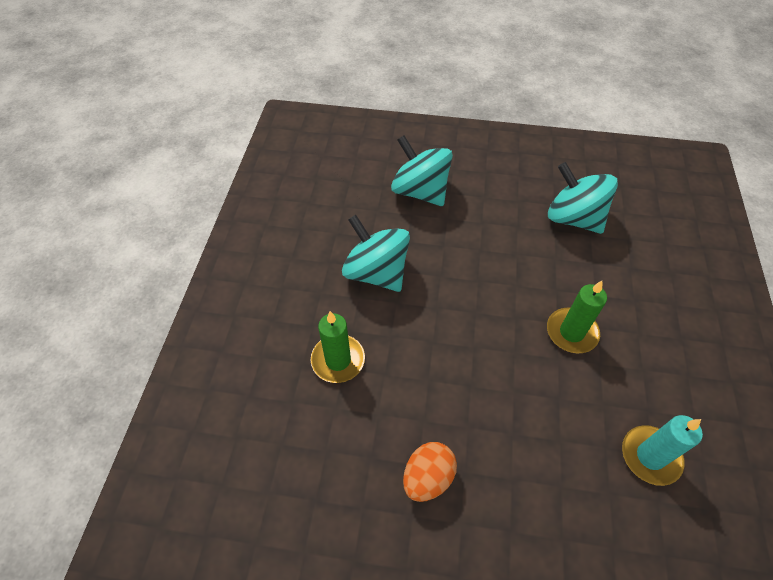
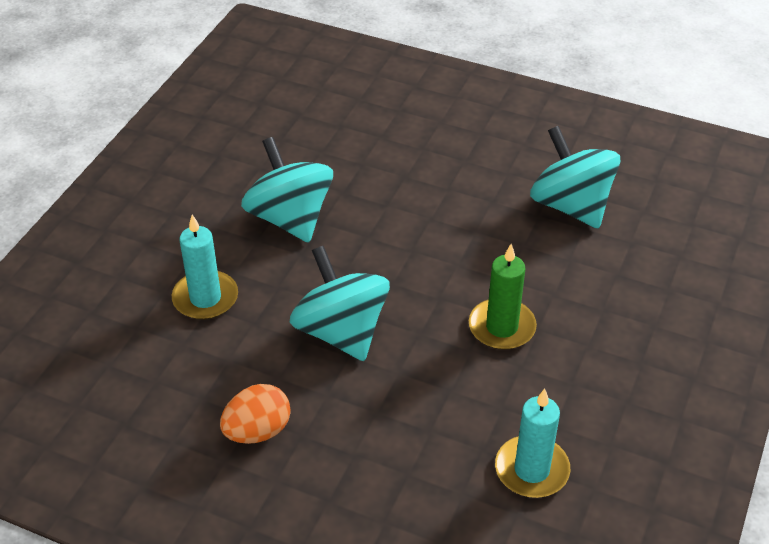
camera: 15 degrees right, 10 degrees down
(338, 360) = (205, 298): green candle -> turquoise candle
(420, 191) = (385, 140): turquoise spinning top -> turquoise spinning top (341, 331)

